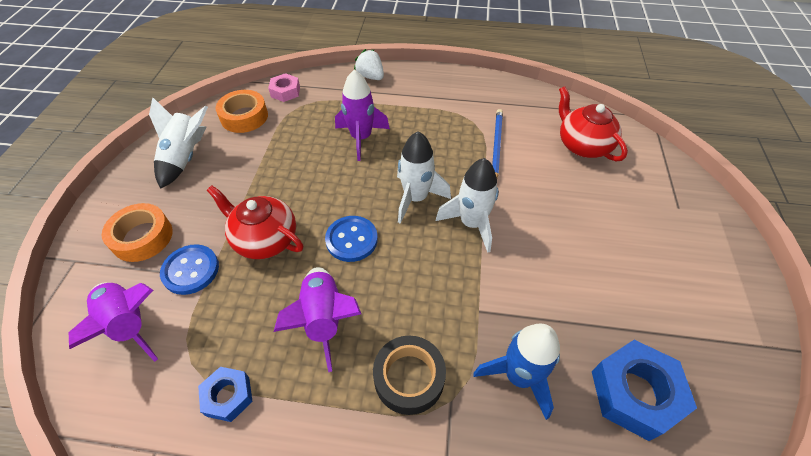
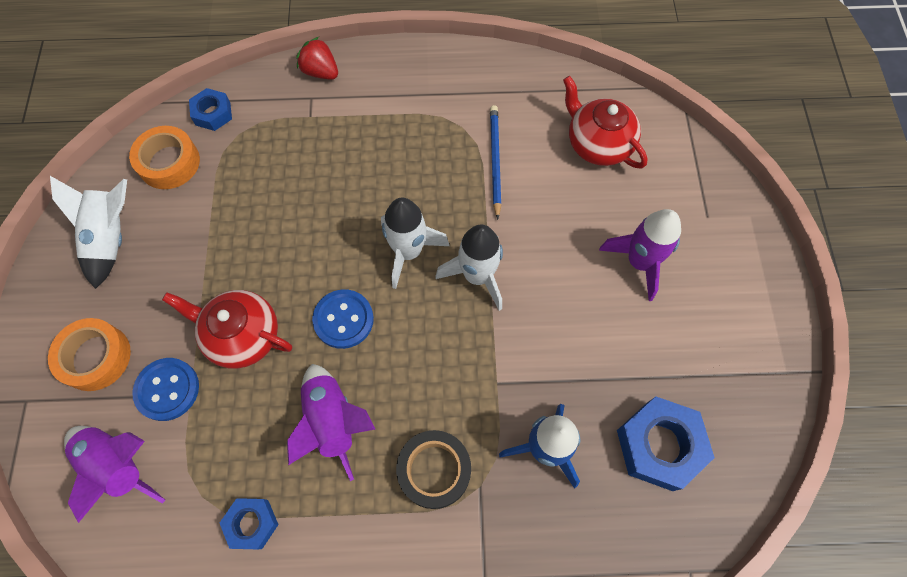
camera: 10 degrees left, 15 degrees up
(285, 91) = (213, 113): pink nut -> blue nut
(361, 138) = (327, 174): purple rocket -> purple rocket (639, 262)
(370, 76) = (320, 72): white strawberry -> red strawberry

